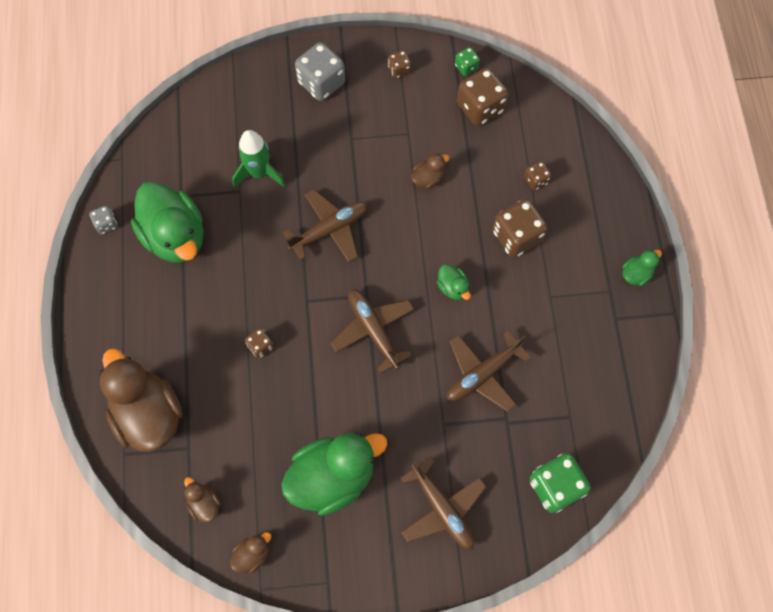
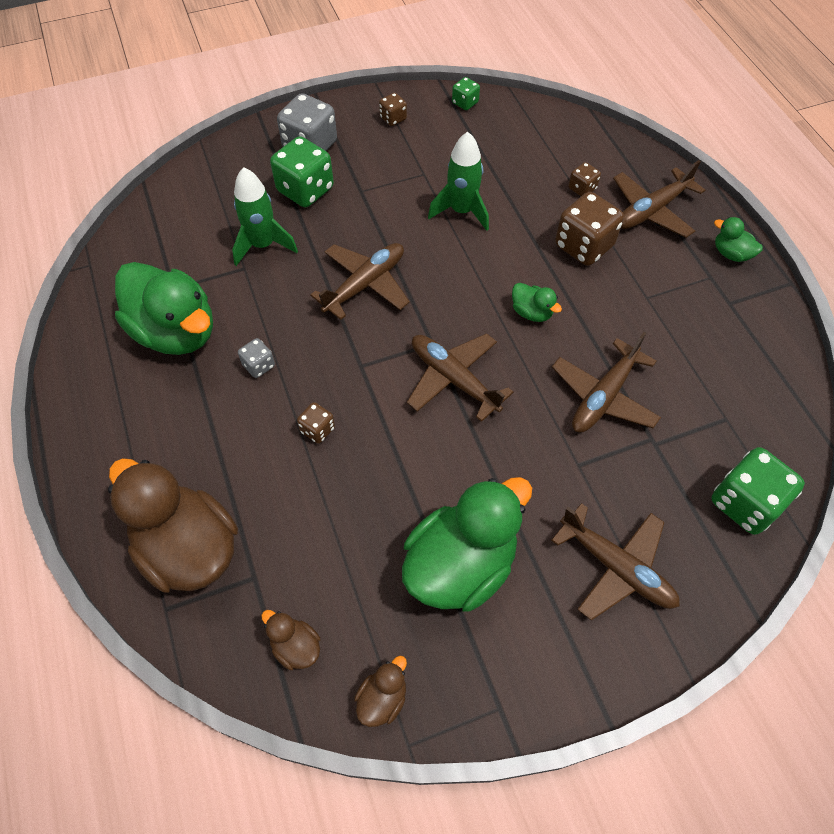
camera: 15 degrees left, 10 degrees down
(106, 224) = (84, 337): grey dice -> grey dice (259, 365)
(306, 127) = (305, 190): none -> green dice
(428, 178) = (461, 211): brown duck -> green rocket
(480, 107) = (494, 135): brown dice -> none
(586, 216) = (651, 211): none -> brown plane
(636, 274) = (731, 254): green duck -> green duck turned 90 degrees counterclockwise

